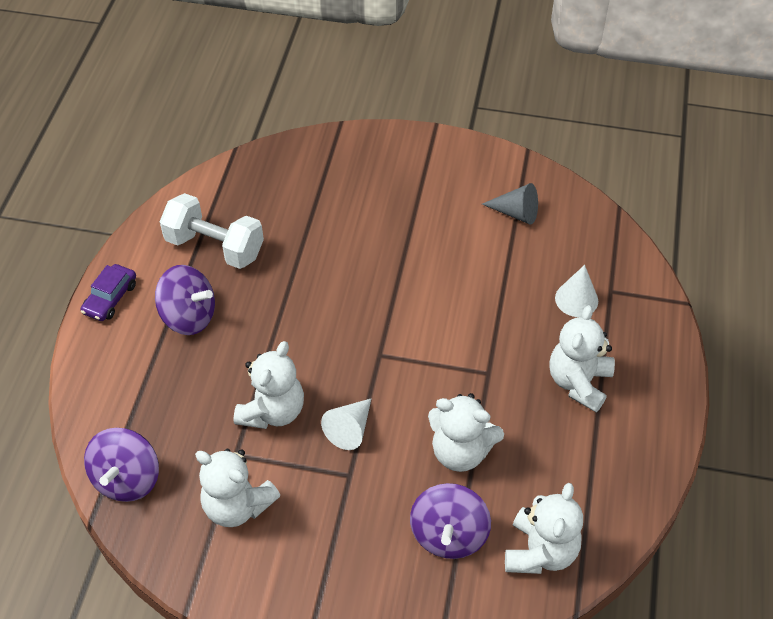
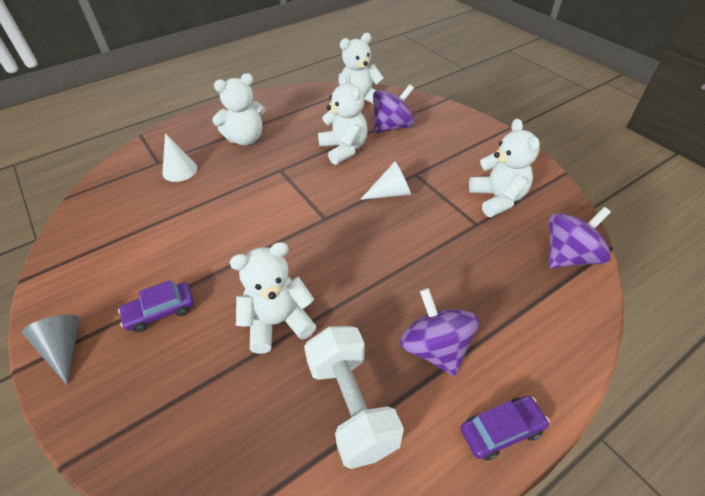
camera: 135 degrees left, 5 degrees down
(272, 411) = (429, 232): white teddy bear -> white teddy bear (278, 322)
(403, 203) = (160, 311): none -> purple car
(516, 213) = (115, 240): grey cone -> grey cone (64, 349)

